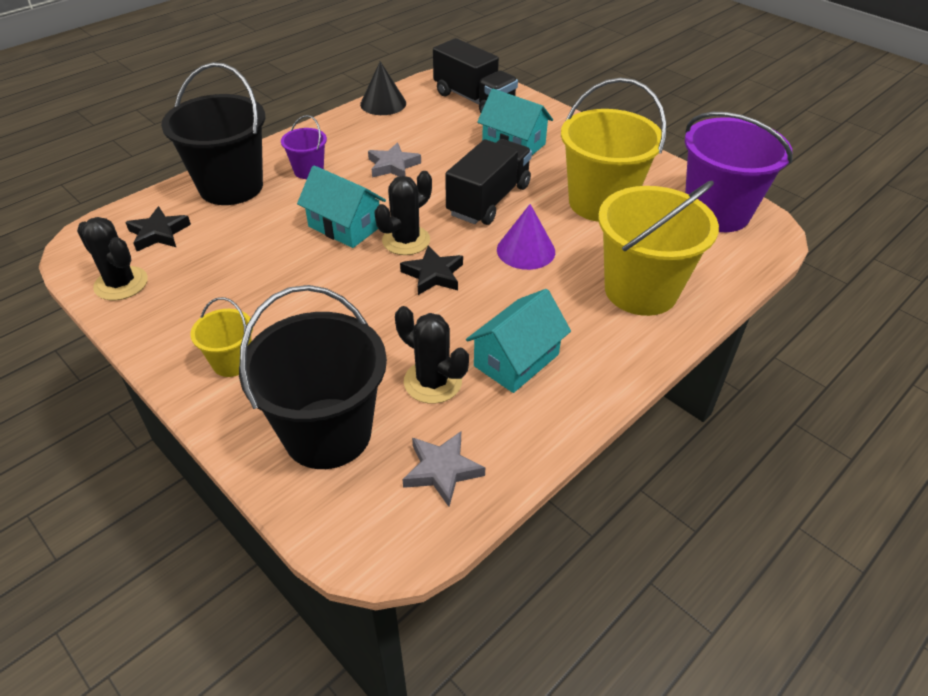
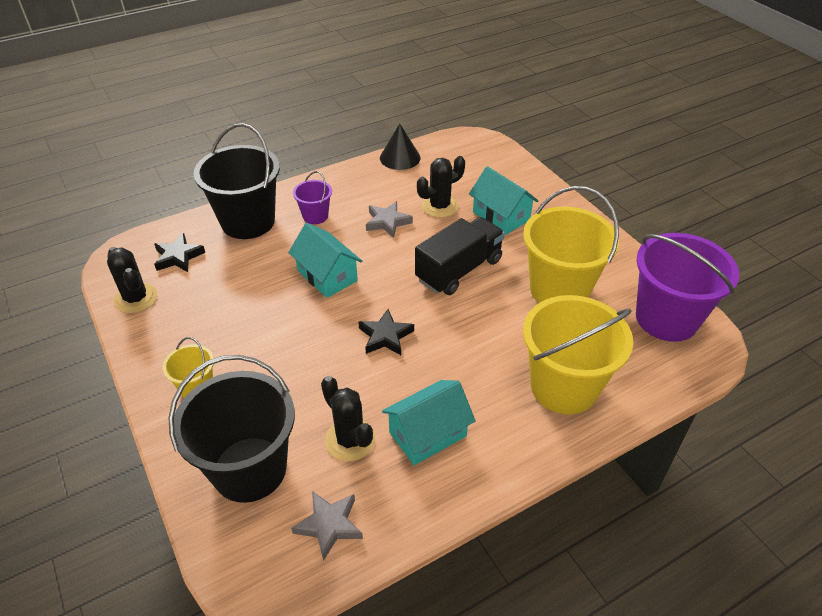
camera: 15 degrees right, 0 degrees up
(406, 240) = (373, 298): black cactus -> black cactus (439, 206)
(474, 99) = (481, 164): black truck -> none
(526, 250) = (474, 326): purple cone -> none

